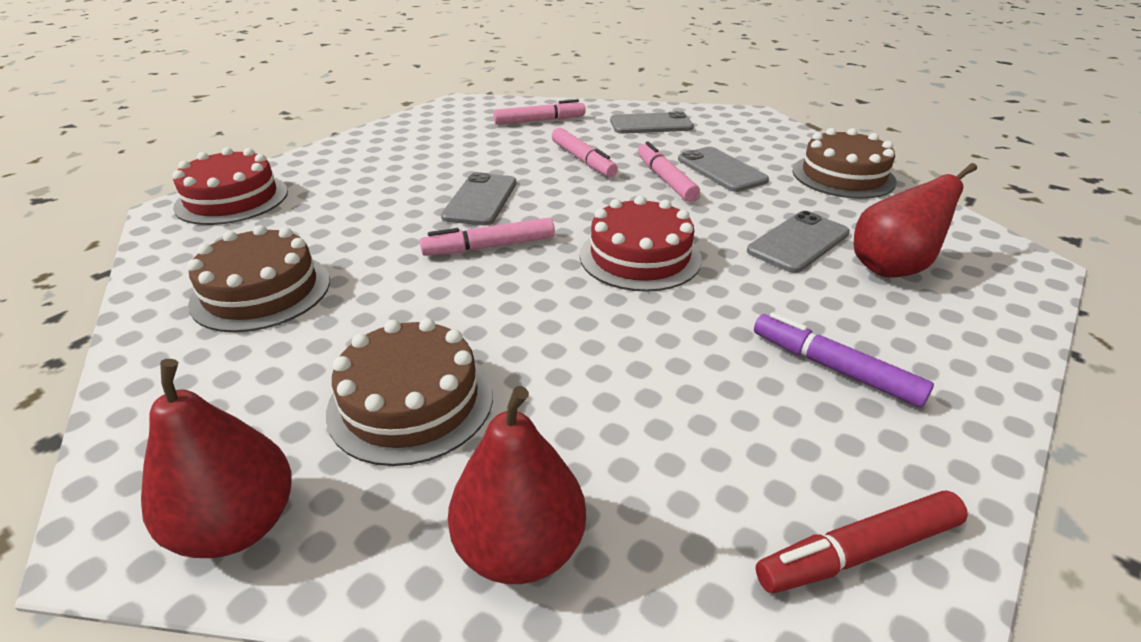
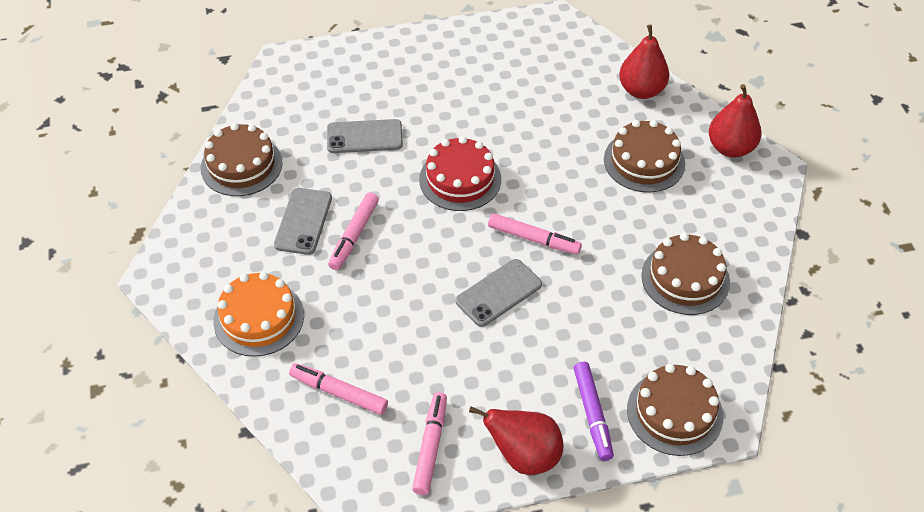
camera: 140 degrees left, 15 degrees up
(232, 199) = (674, 412): red cake -> brown cake
(583, 160) = (378, 298): pink marker -> pink marker (430, 447)
(651, 124) = (259, 318): grey phone -> orange cake
(834, 368) = (461, 76): purple marker -> purple marker (592, 414)
(858, 552) = (542, 34): red marker -> none
(891, 268) = (350, 96): red pear -> red pear (524, 456)

